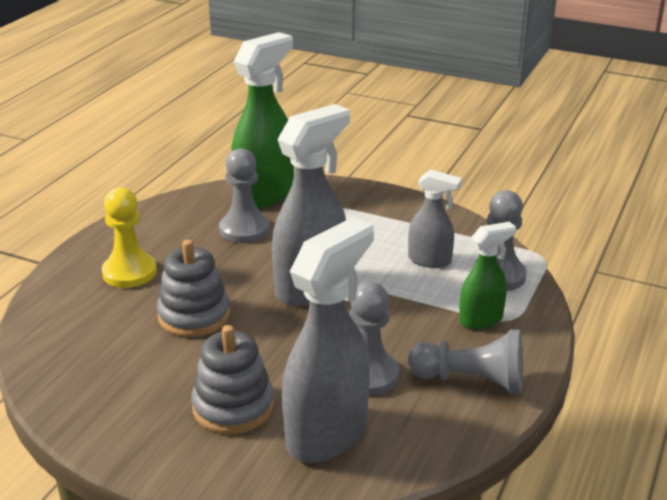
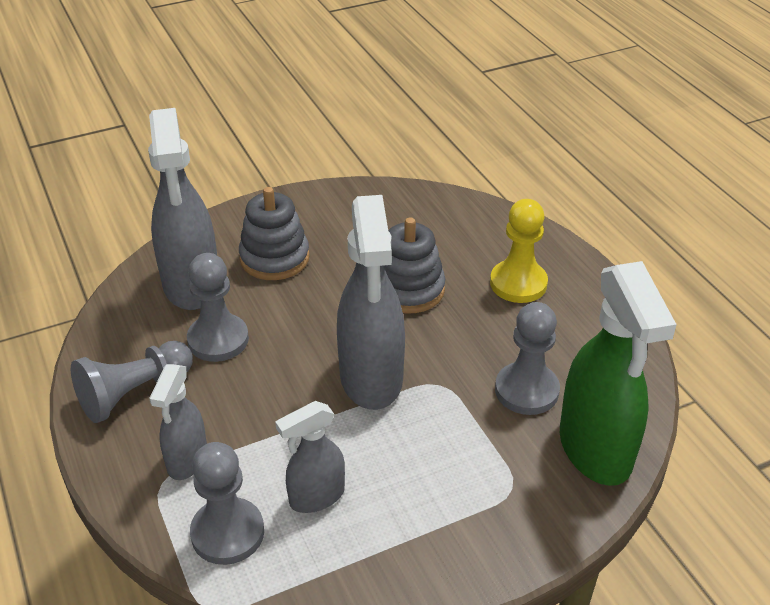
camera: 130 degrees right, 10 degrees up
(481, 320) = (187, 460): green spray bottle -> grey spray bottle

